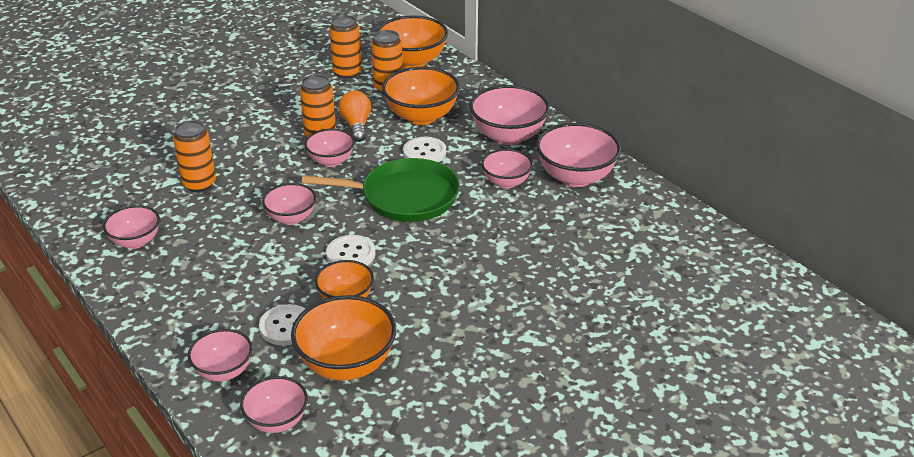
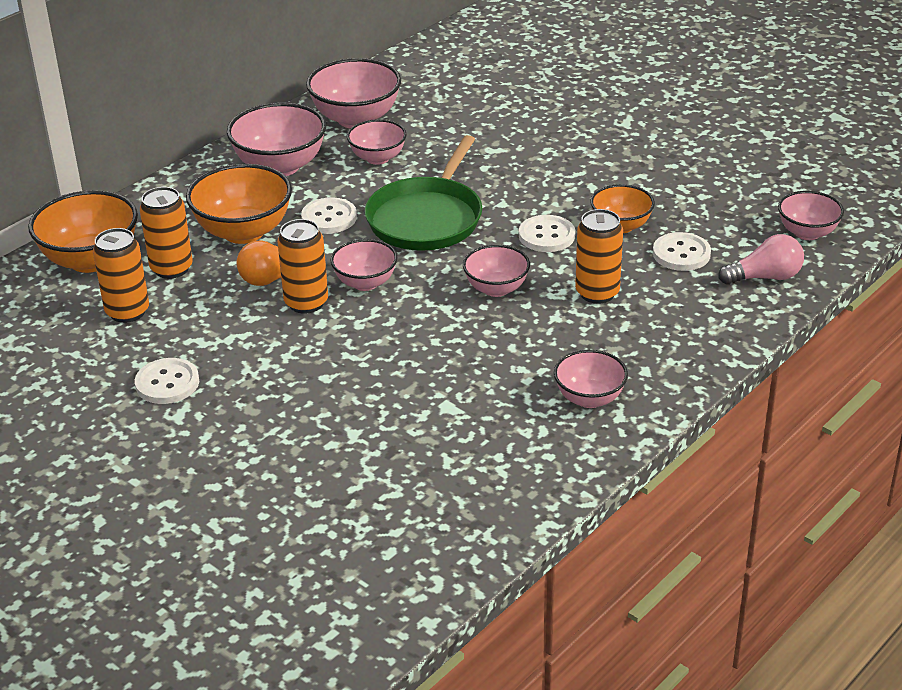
camera: 100 degrees left, 0 degrees up
(199, 184) = (449, 379): orange can -> orange can (597, 293)
(224, 371) = (765, 277): pink bowl -> pink light bulb
(265, 84) = (167, 383): none -> white button
(346, 364) = (713, 209): orange bowl -> none
(404, 197) = (427, 218): green pan -> green pan turned 150 degrees counterclockwise

